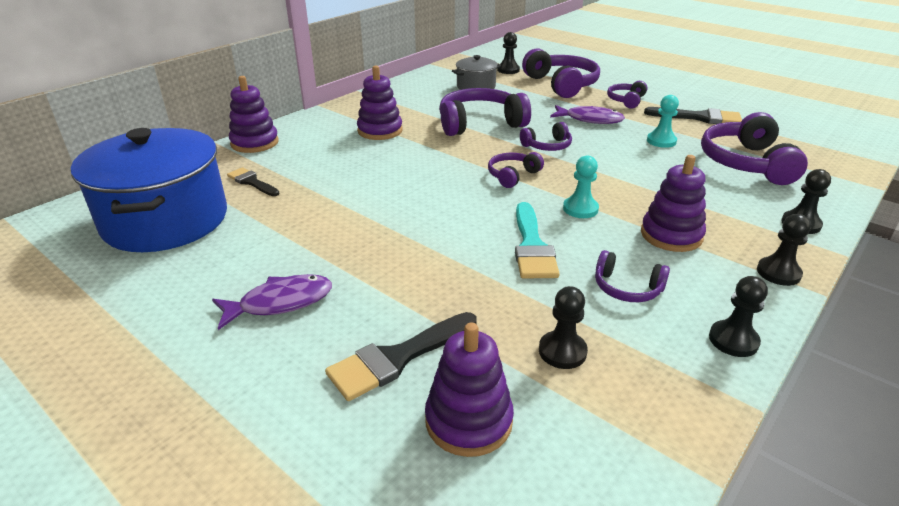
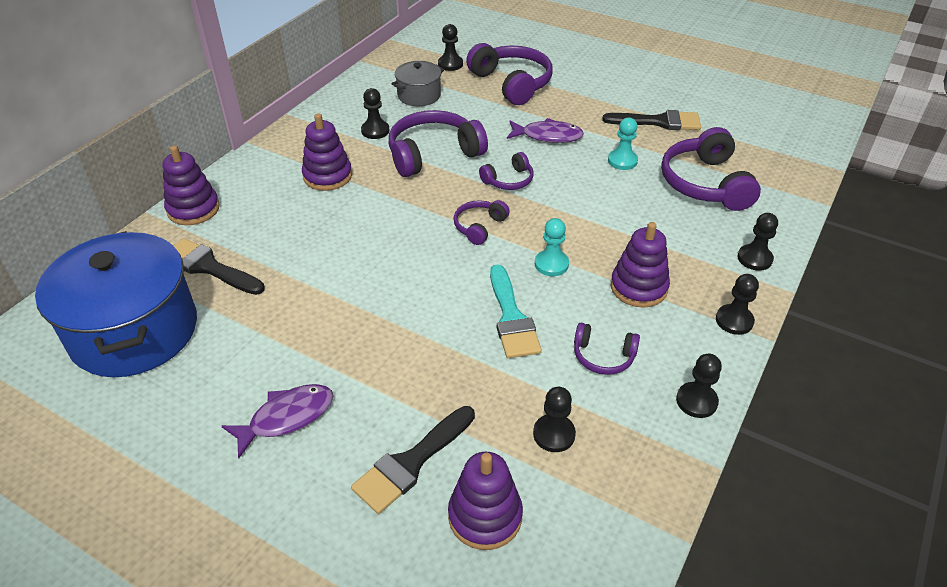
camera: 10 degrees left, 10 degrees up
(252, 182) = (209, 267): black brush -> black brush, size x1.59
(431, 105) = (375, 131): none -> black pawn
(626, 100) = (582, 102): purple headphones -> none

